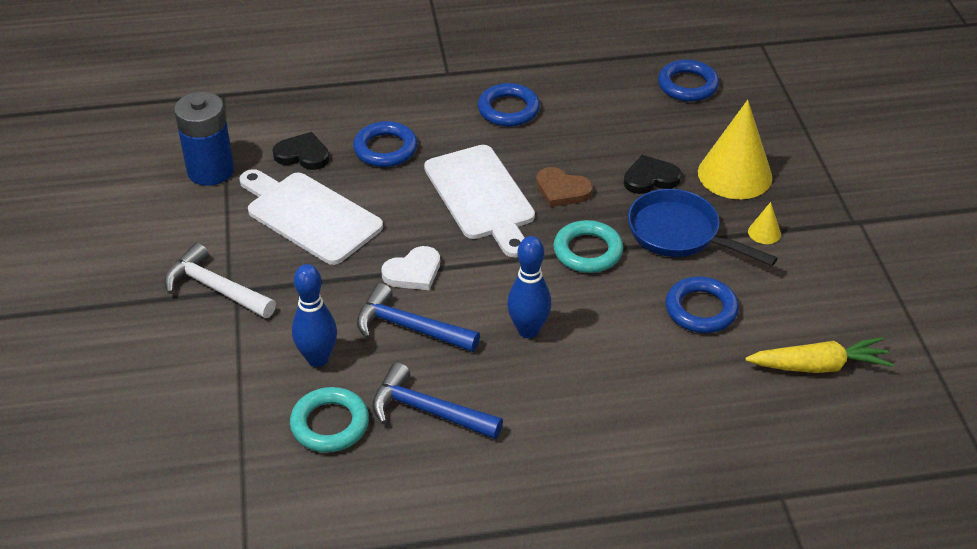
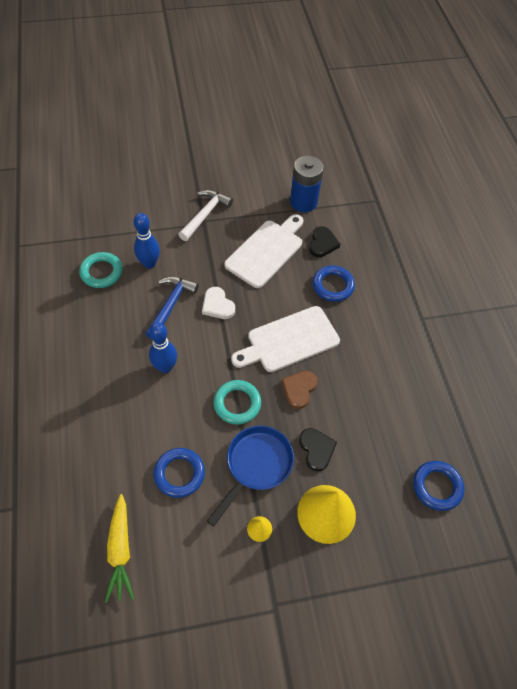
camera: 85 degrees right, 15 degrees up
(428, 411) = (106, 316): blue hammer -> none
(508, 109) = (385, 356): blue ring -> none

